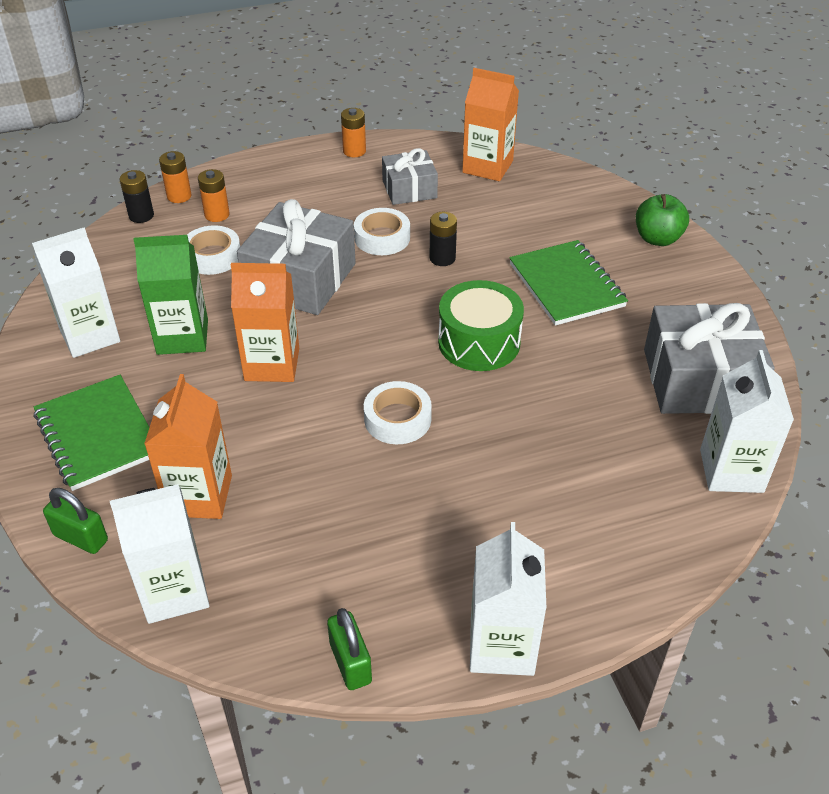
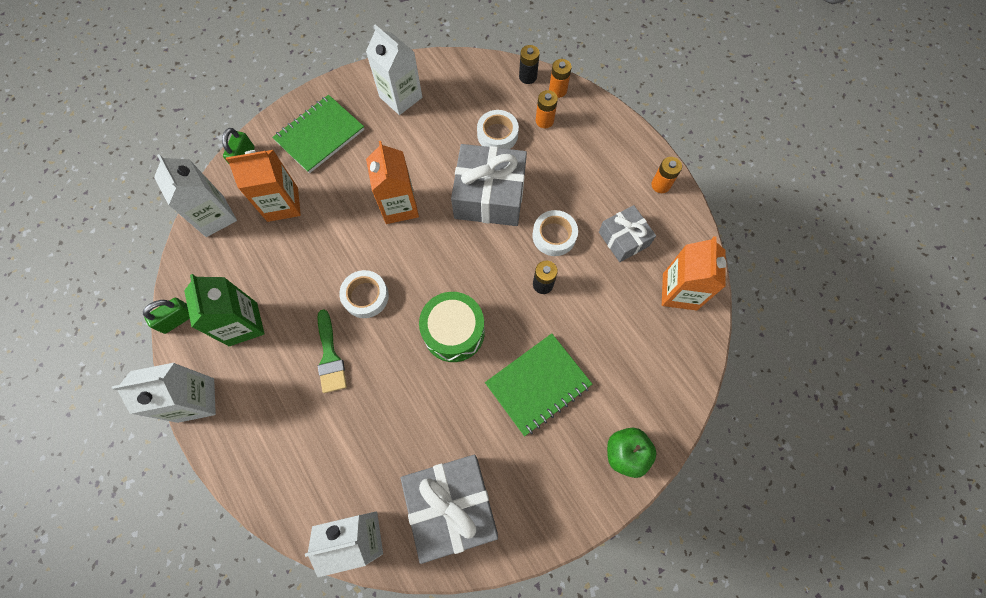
camera: 75 degrees right, 25 degrees up
(182, 337) = (412, 147): green carton -> green carton (243, 324)
(477, 469) = (330, 357): none -> green brush

